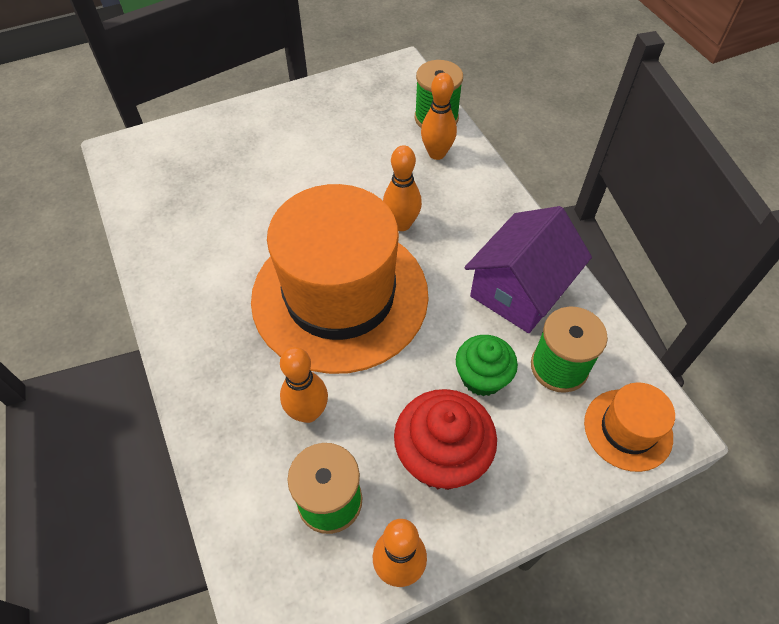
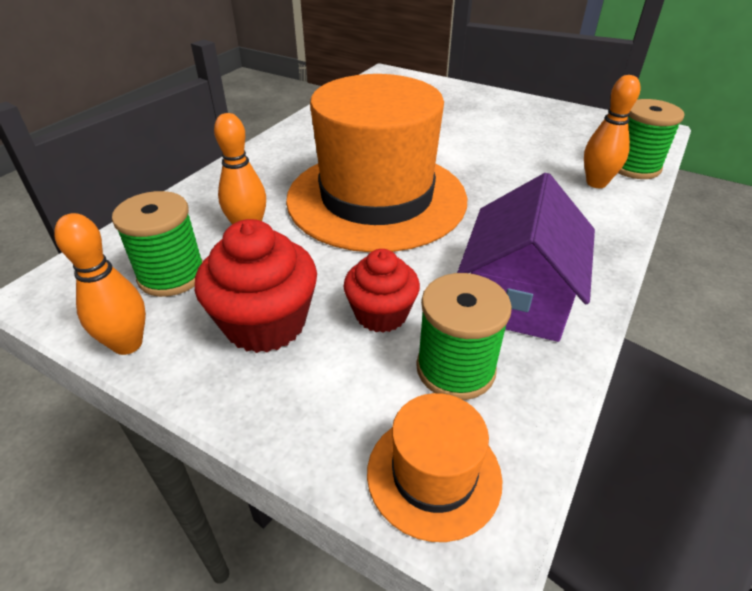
camera: 55 degrees right, 15 degrees down
(401, 224) = (490, 197): orange bowling pin -> none
(482, 377) = (381, 314): green cupcake -> red cupcake
(520, 289) = (517, 297): purple house -> purple house turned 75 degrees counterclockwise

